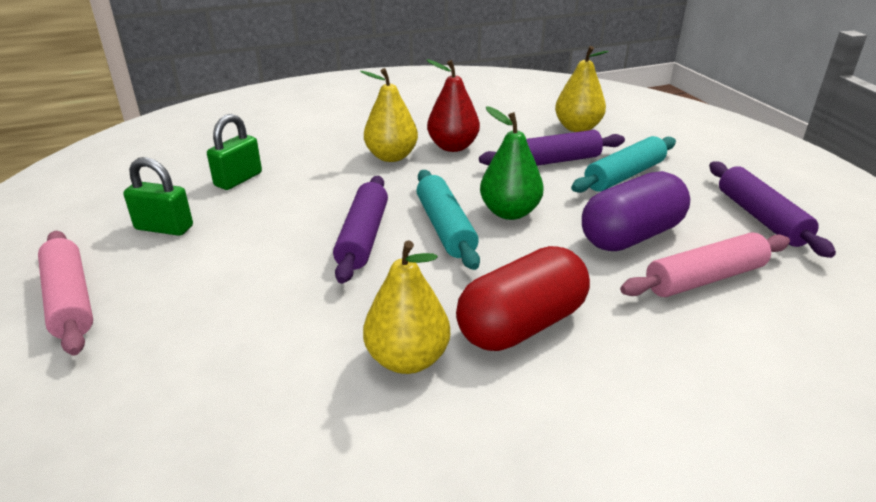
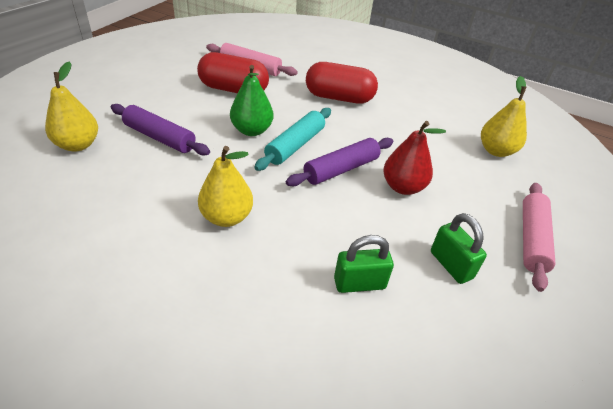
camera: 135 degrees left, 10 degrees up
(407, 359) = (394, 115): yellow pear -> yellow pear (496, 151)
(453, 147) = (175, 193): red pear -> red pear (403, 187)
(624, 175) = (157, 106): turquoise rolling pin -> none
(631, 236) = (233, 89): purple capsule -> red capsule
(760, 218) = (174, 62): purple rolling pin -> none

